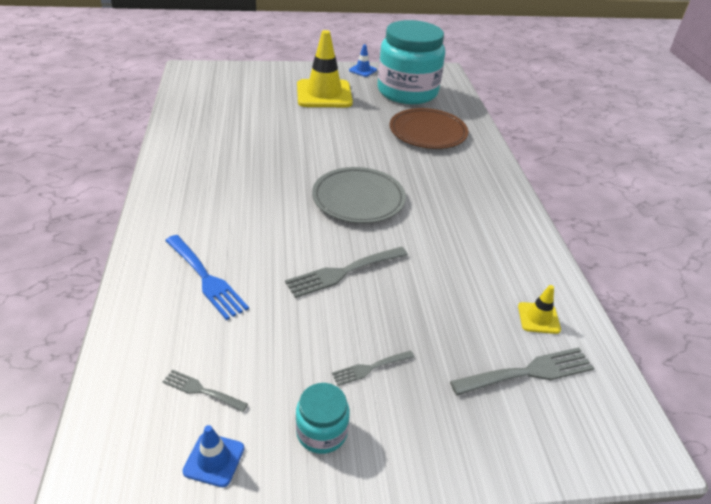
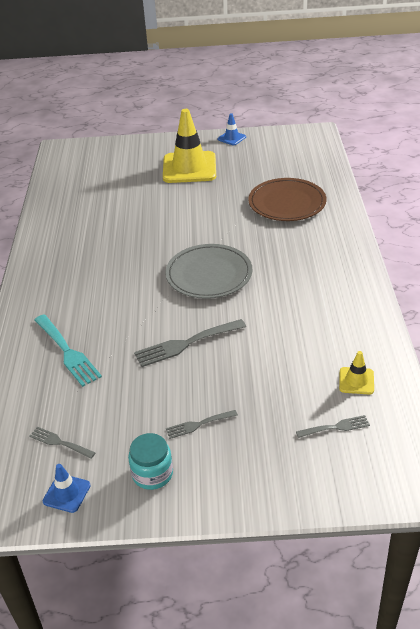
camera: 10 degrees right, 0 degrees up
(206, 278) = (67, 352): blue fork -> turquoise fork
(407, 92) = (273, 159): turquoise jar -> none
(528, 372) = (336, 427): grey fork -> grey fork, size x0.56

